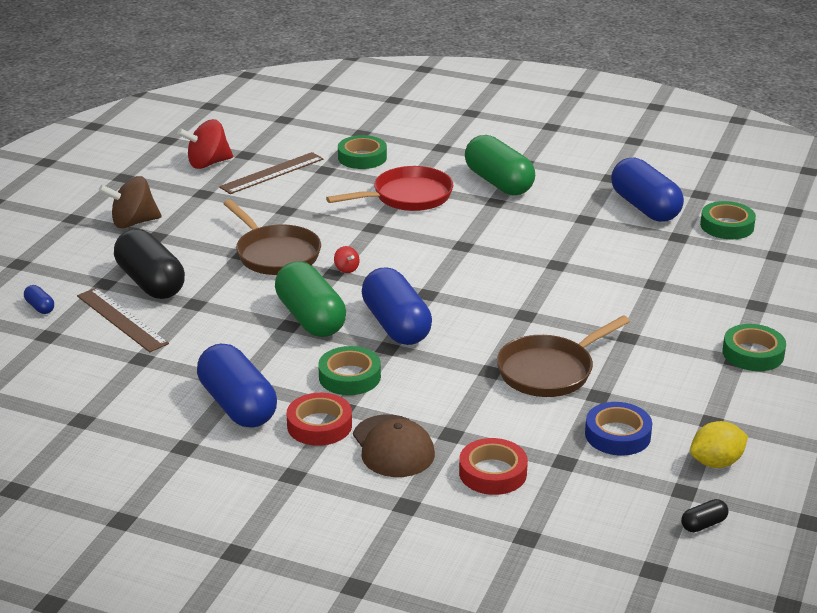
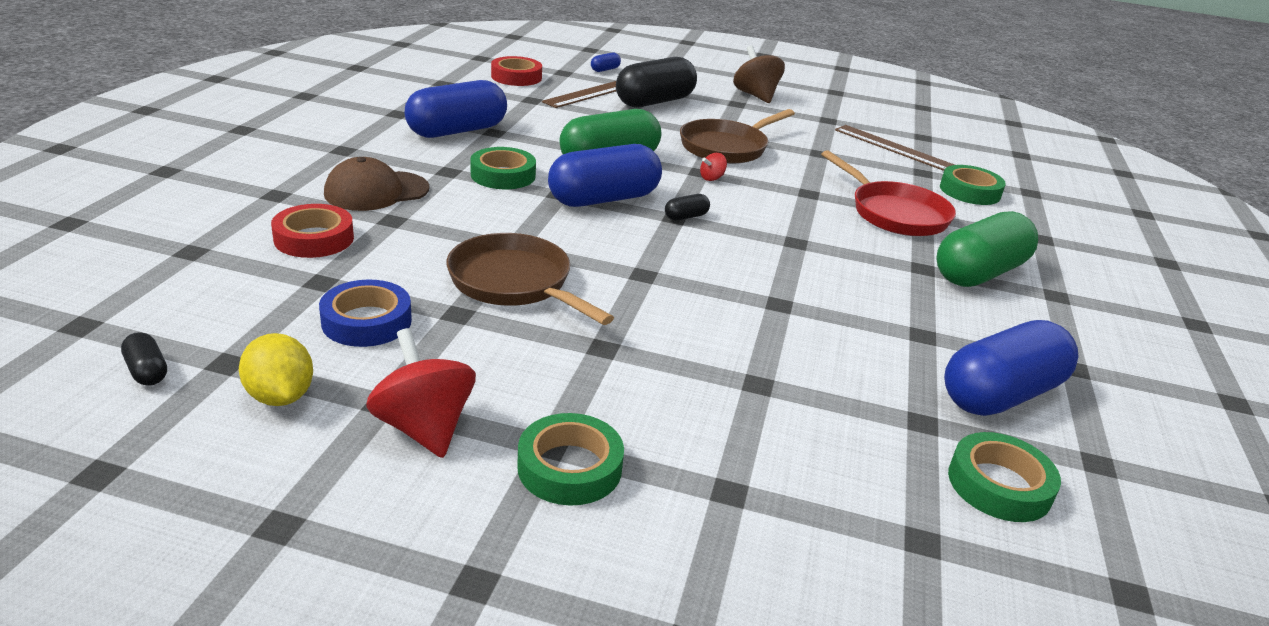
camera: 80 degrees right, 0 degrees up
(208, 163) = (889, 122): red spinning top -> red spinning top (424, 427)
(319, 425) = (420, 161): red tape -> red tape (516, 77)
(425, 288) = (686, 217): none -> black capsule

